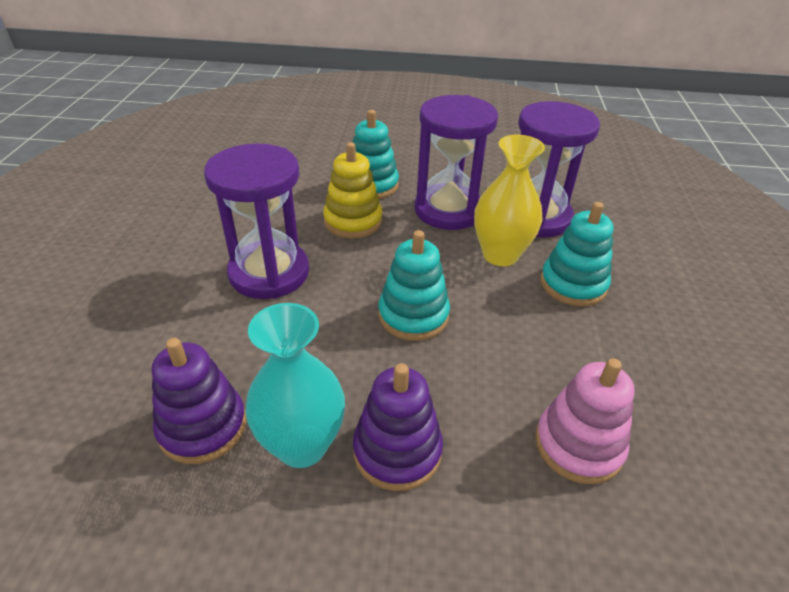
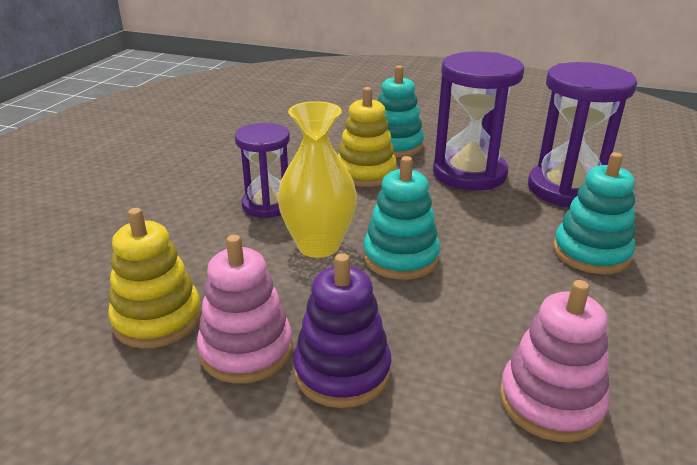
camera: 15 degrees right, 10 degrees down
(203, 426) = (157, 319): purple stacking toy -> yellow stacking toy
(269, 273) = (267, 205): purple hourglass -> purple hourglass, size x0.63
(302, 445) = (246, 350): turquoise vase -> pink stacking toy
(500, 255) = (514, 217): yellow vase -> yellow vase (318, 245)

